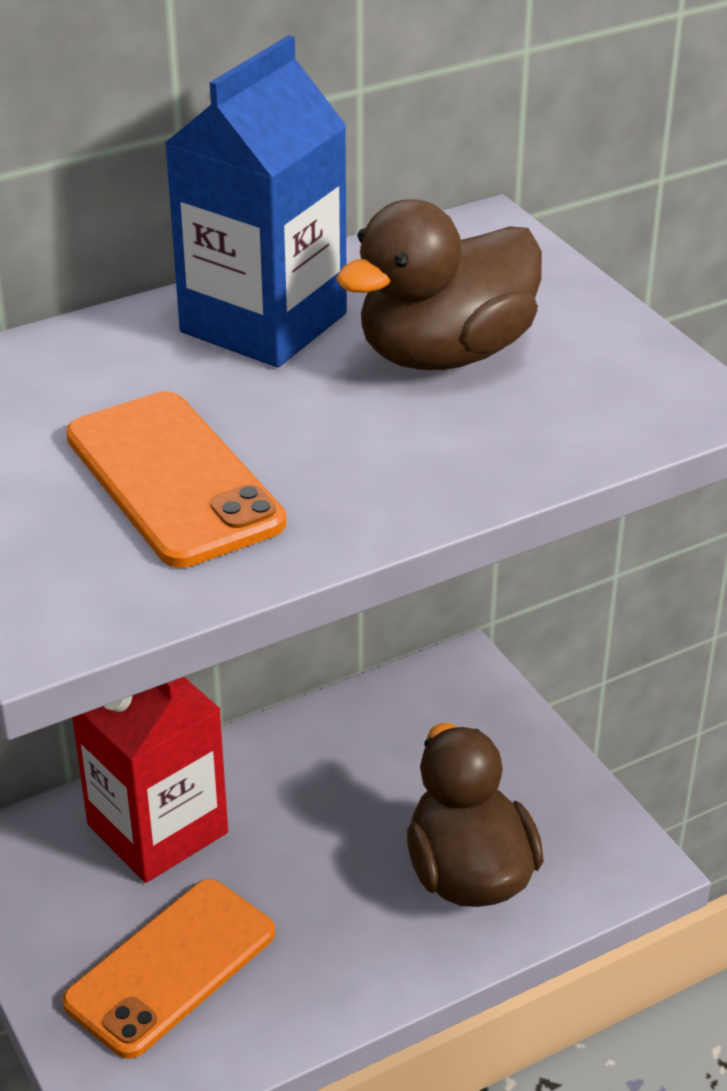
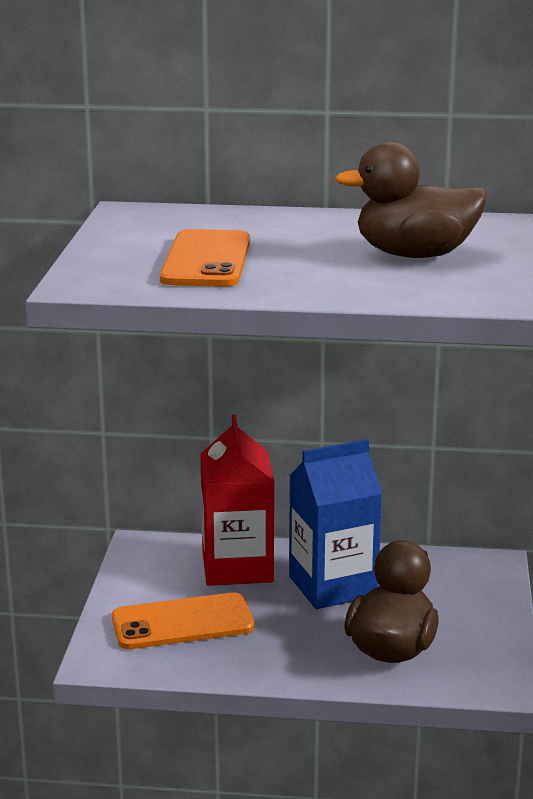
camera: 35 degrees right, 15 degrees down
(263, 323) = (336, 226): blue carton -> blue carton (333, 586)

